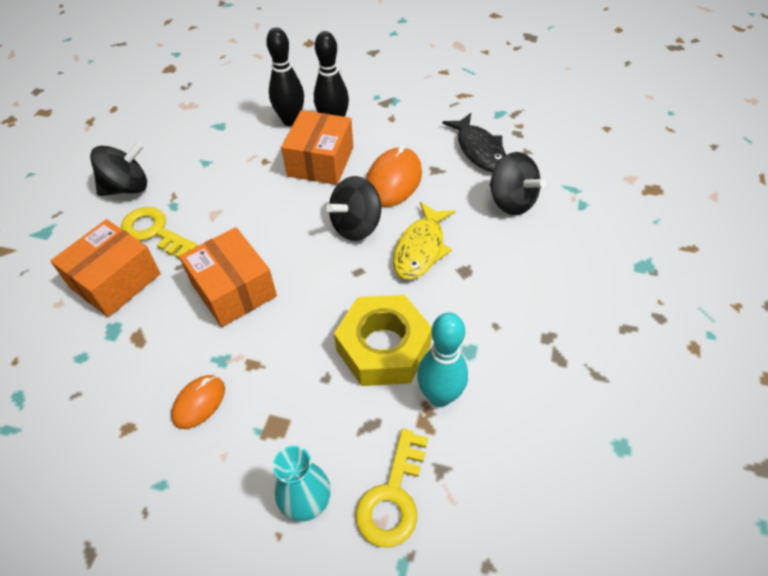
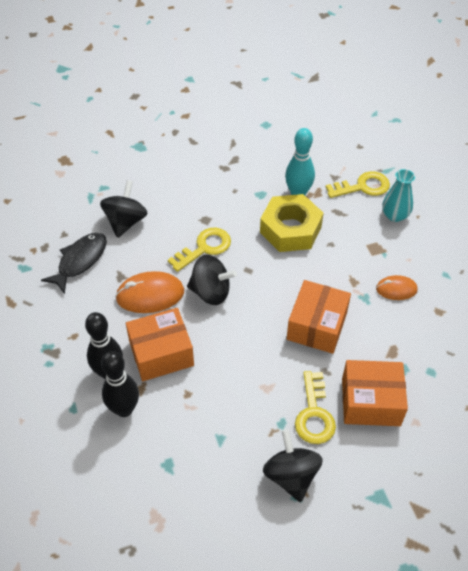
camera: 125 degrees left, 0 degrees up
(127, 188) = (291, 475): black spinning top -> black spinning top turned 45 degrees clockwise
(420, 249) = (204, 248): yellow fish -> yellow key

